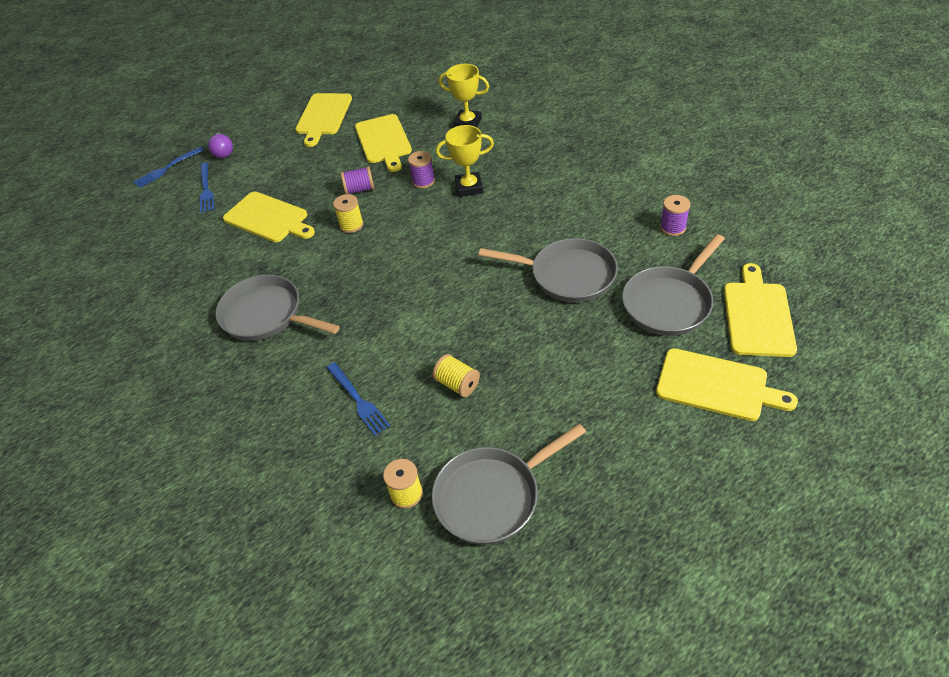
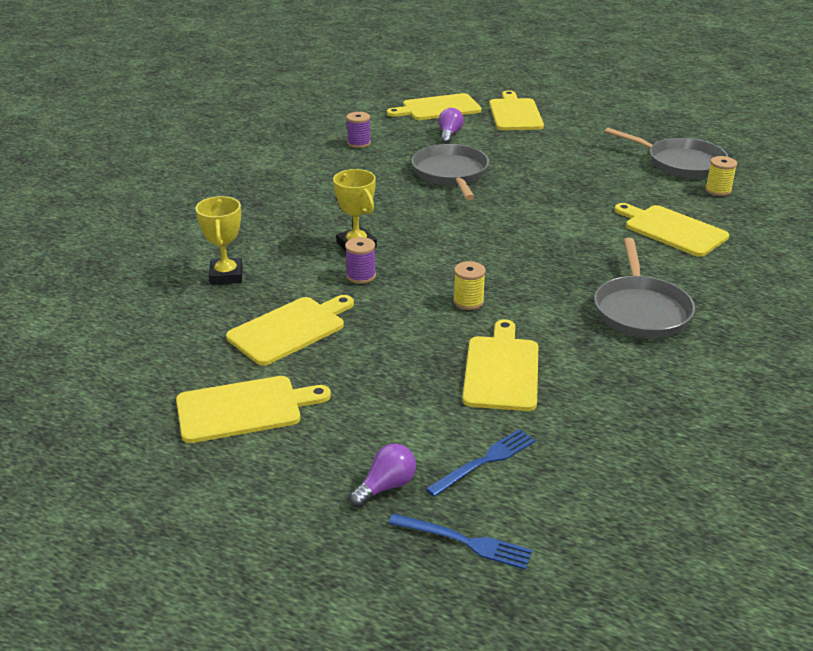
camera: 120 degrees left, 15 degrees down
(358, 400) = (672, 230): blue fork -> yellow cutting board
(360, 189) = (402, 316): purple spool -> none
(457, 384) = (609, 194): yellow spool -> none
(669, 302) = (449, 135): grey pan -> purple light bulb

